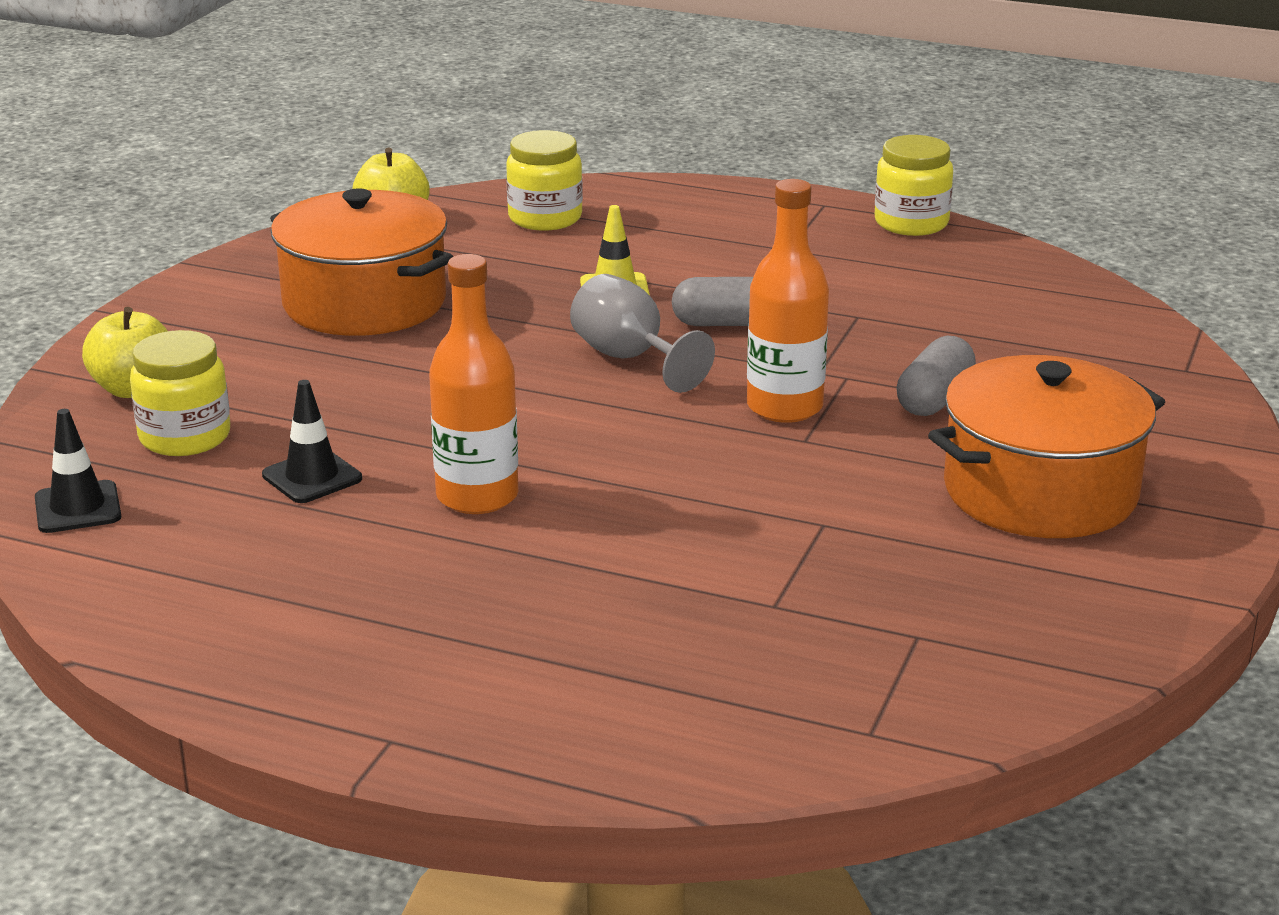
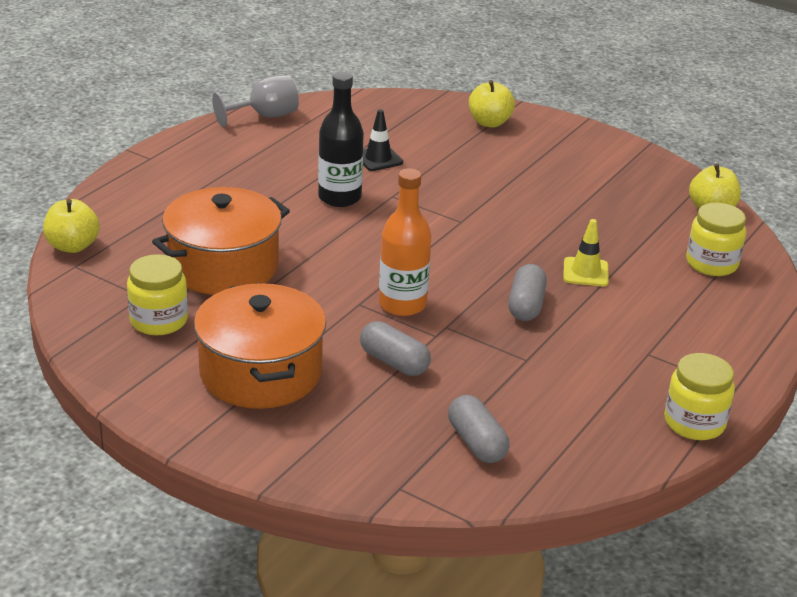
camera: 100 degrees right, 5 degrees up
(78, 508) = (373, 106): black traffic cone -> none
(185, 437) = (432, 132): yellow jar -> yellow jar (159, 320)
(364, 303) = (582, 189): orange pot -> orange pot (223, 266)
(477, 496) = (339, 197): orange bottle -> black bottle
(629, 358) = (485, 263): grey goblet -> grey goblet (265, 116)
(803, 753) = (73, 246): none -> yellow apple
(1059, 333) = (476, 443): none -> grey capsule

